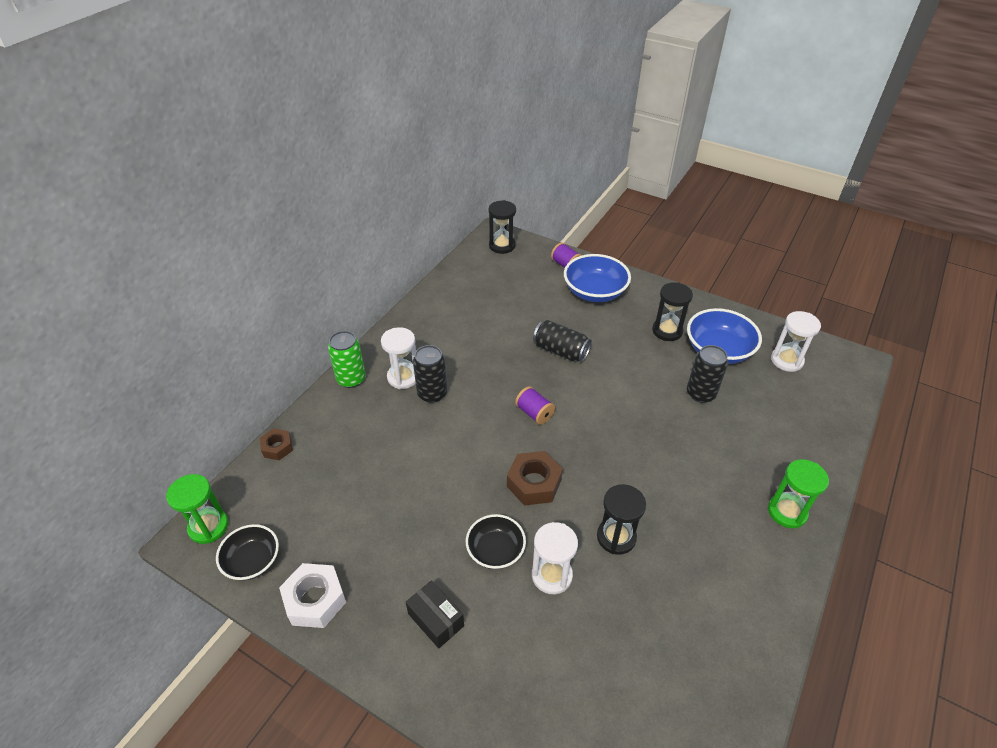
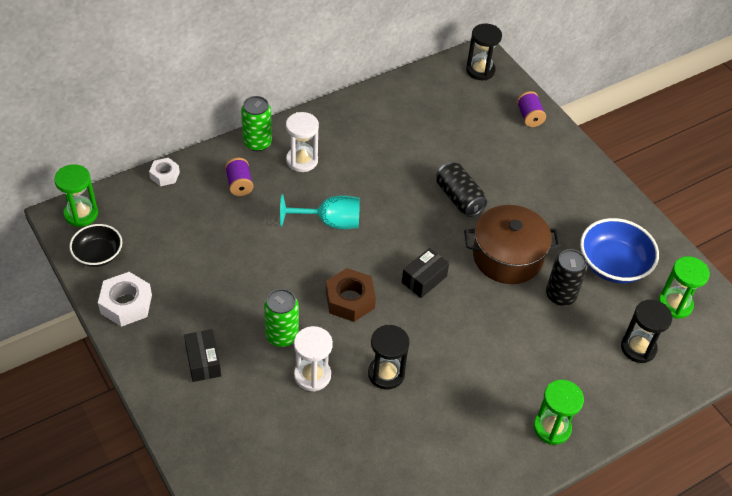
camera: 25 degrees right, 5 degrees up
(277, 447) = (164, 175): brown nut -> white nut
(432, 394) = (317, 186): black can -> none
(466, 420) = (330, 222): none -> turquoise goblet
(495, 550) = (282, 336): black bowl -> green can
(534, 413) = (393, 243): purple spool -> purple spool (239, 184)
(584, 433) = (424, 279): none -> black box
(594, 292) = (536, 156): blue bowl -> none
(635, 381) = (507, 257): none -> brown pot
(667, 331) = (578, 224): black hourglass -> black hourglass (638, 348)
(786, 360) = (675, 304): white hourglass -> green hourglass

